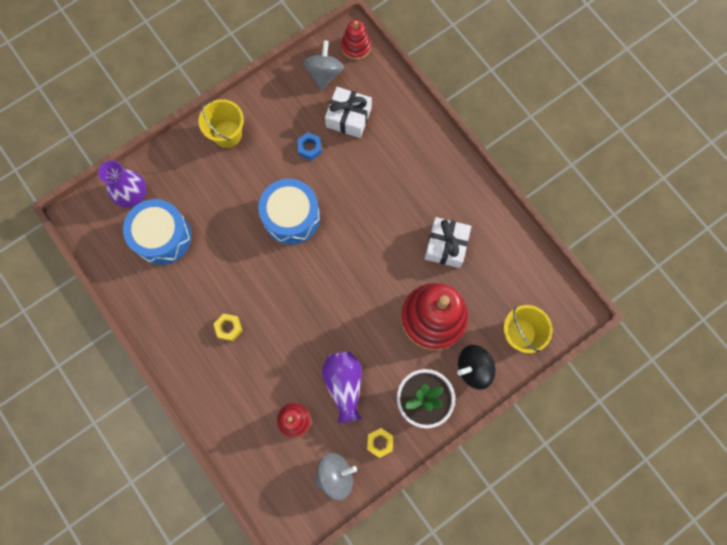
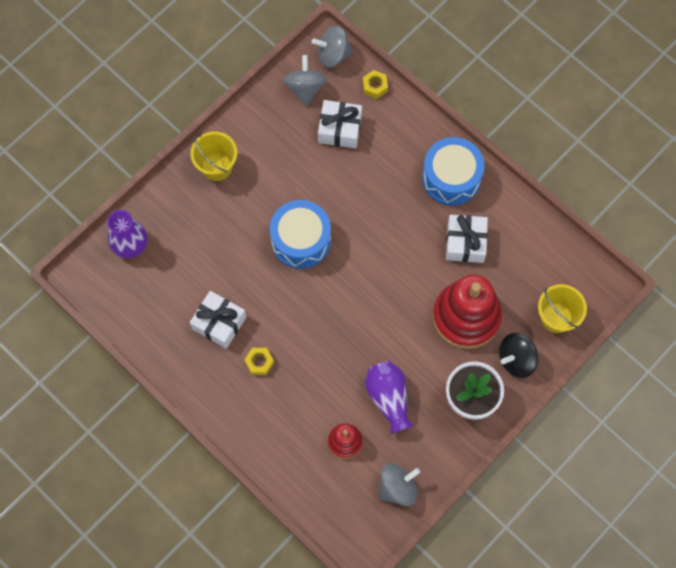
camera: 10 degrees left, 5 degrees down
(162, 237) = (171, 282): blue drum -> blue drum (451, 178)
(199, 283) = (219, 323): none -> white gift
(309, 148) = (305, 167): blue nut -> none
(356, 47) = (333, 55): red stacking toy -> grey spinning top
(380, 442) = (436, 448): yellow nut -> yellow nut (375, 86)

